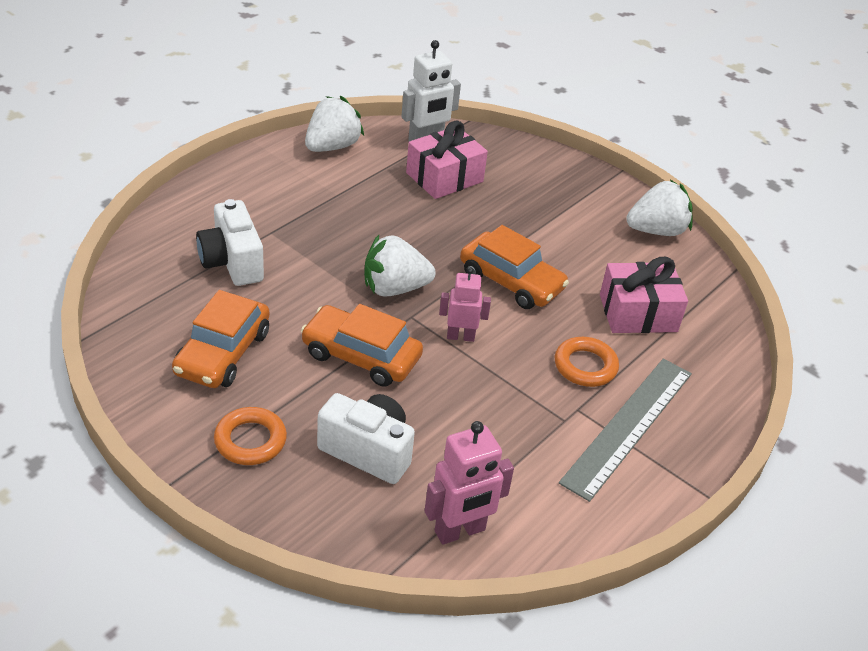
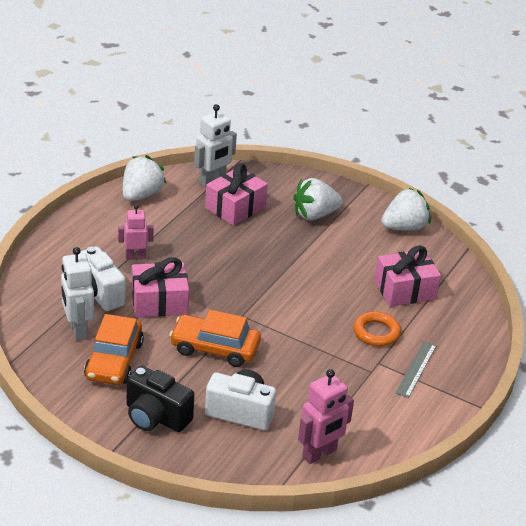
camera: 10 degrees left, 5 degrees down
(191, 305) = (77, 330): none -> white robot
(250, 440) = (156, 417): orange ring -> black camera
(309, 283) = (159, 302): none -> pink gift
(394, 288) = (223, 297): white strawberry -> white strawberry (314, 215)
(460, 336) = (282, 324): pink robot -> pink robot (135, 257)
(511, 281) = (307, 279): orange car -> none
(628, 426) = (416, 369): grey ruler -> grey ruler, size x0.56

